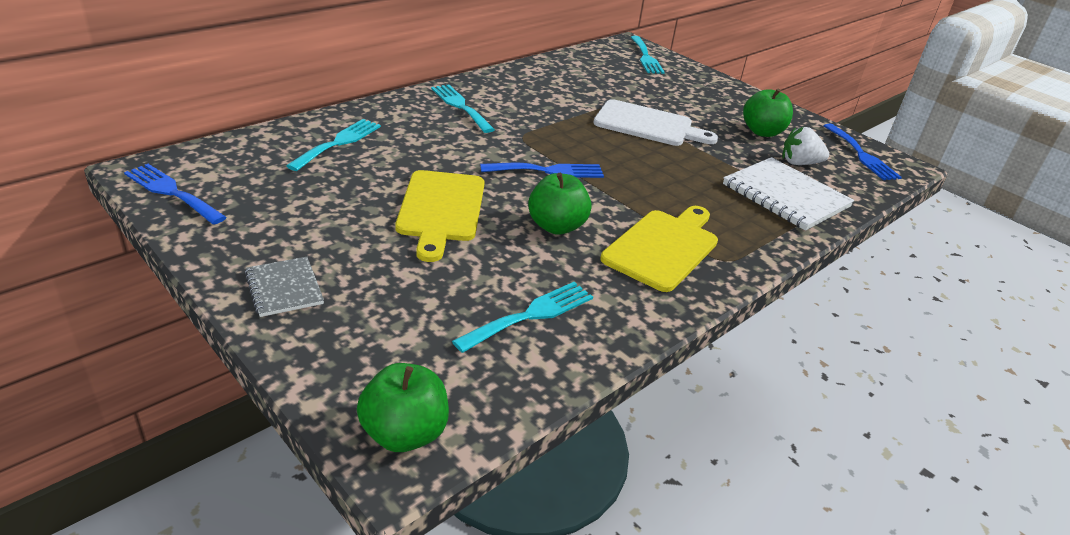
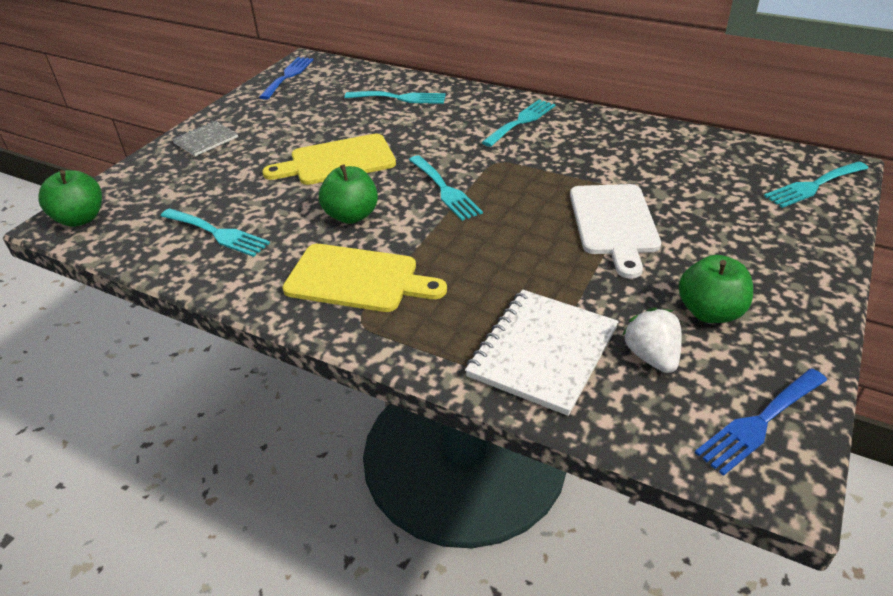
camera: 75 degrees right, 5 degrees up
(548, 171) = (445, 190): blue fork -> turquoise fork

